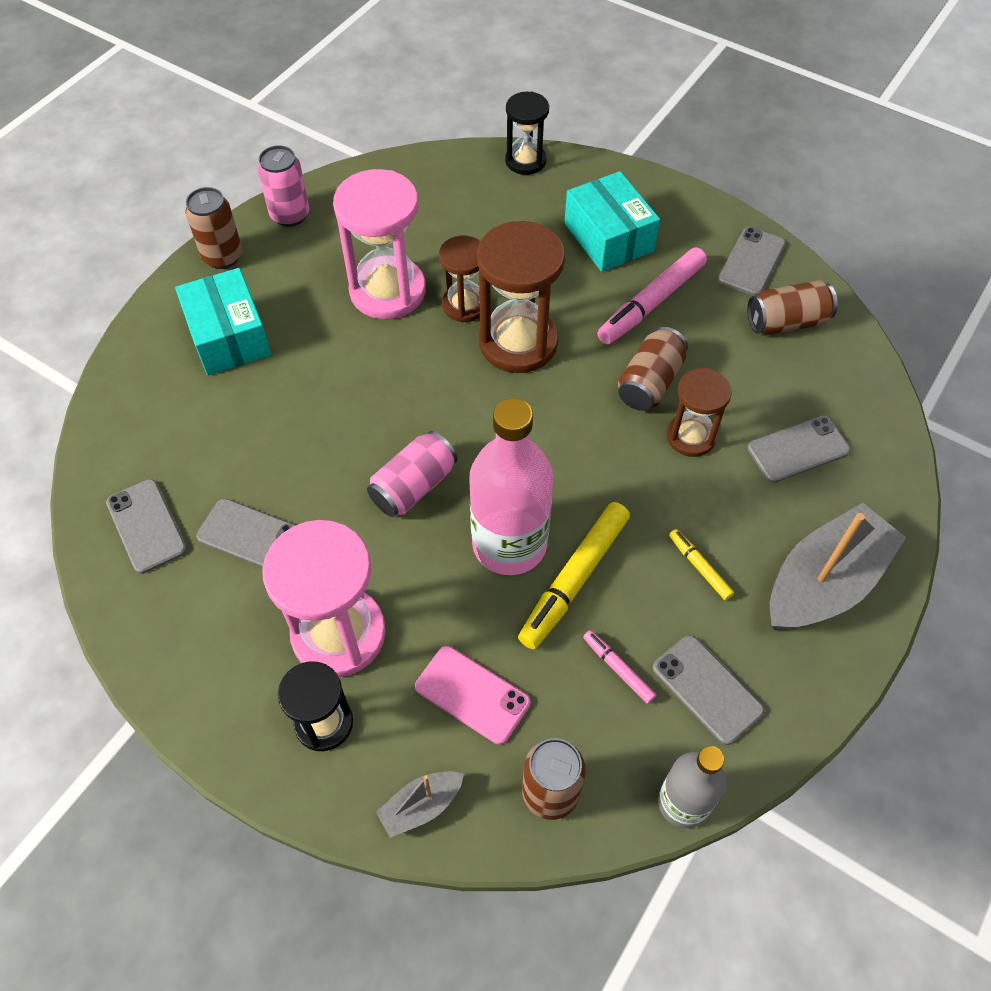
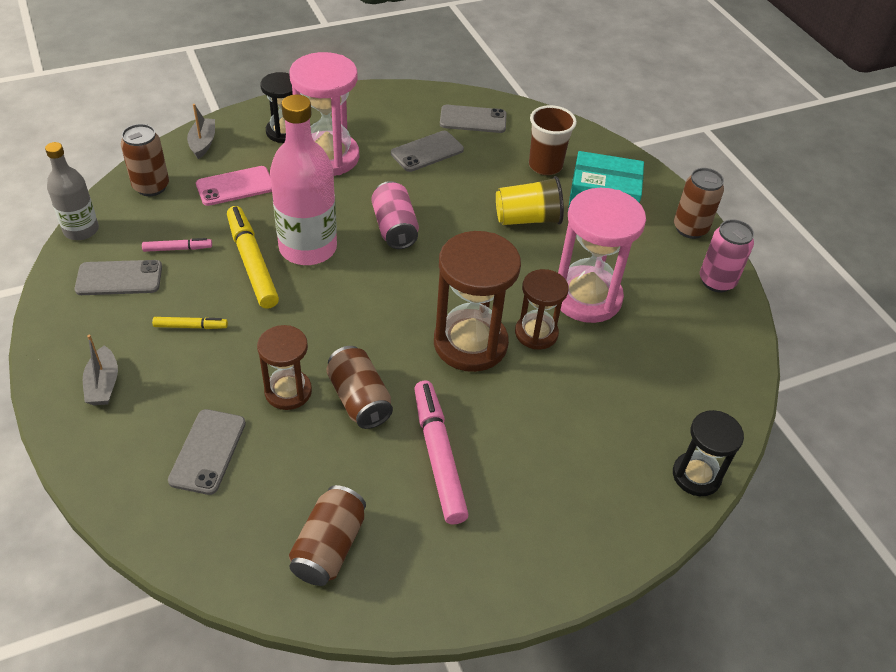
camera: 120 degrees right, 10 degrees down
(197, 410) = (545, 166): none -> brown cup
(306, 383) = (527, 219): none -> yellow cup
(608, 237) = (543, 476): turquoise box -> none
(751, 262) = (422, 576): grey phone -> none
(824, 582) = (103, 384): grey boat -> grey boat, size x0.48

